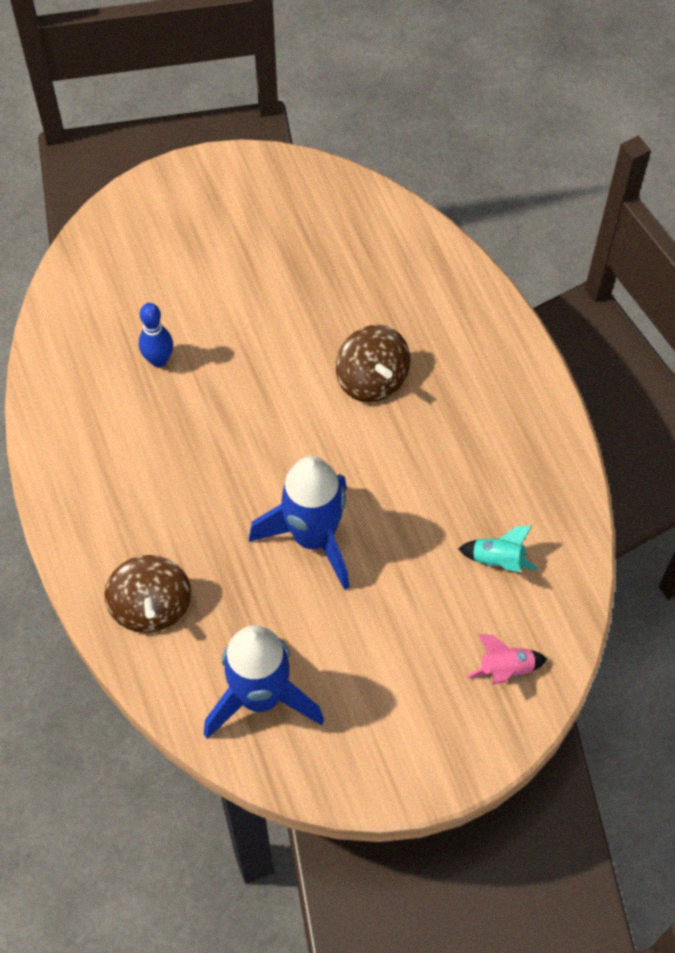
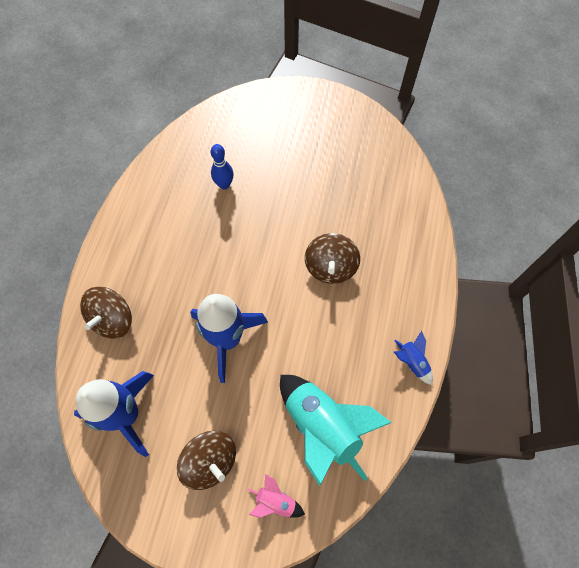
camera: 35 degrees right, 5 degrees up
(400, 679) = (210, 461): none -> brown spinning top
(498, 560) = (322, 427): turquoise rocket -> turquoise rocket, size x2.22
(545, 427) = (412, 362): none -> blue rocket

